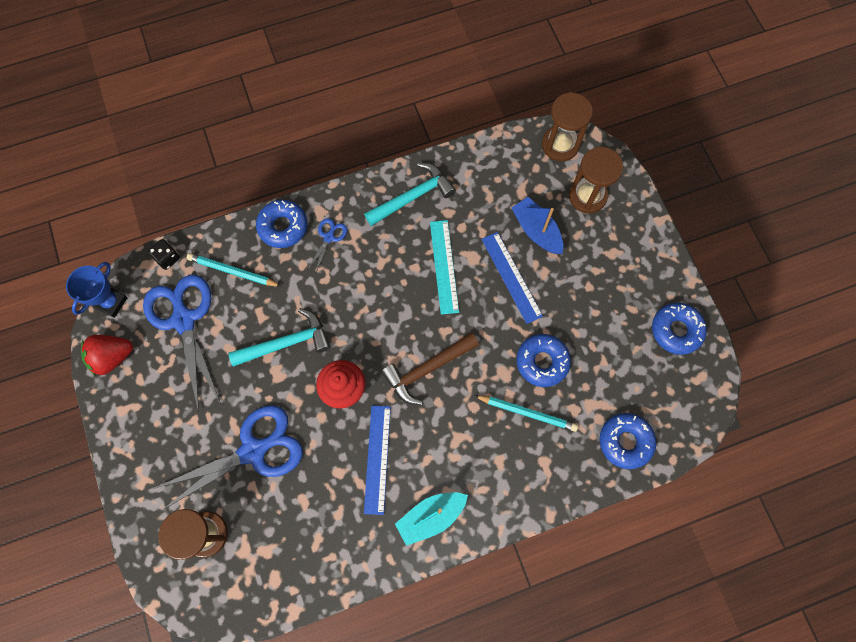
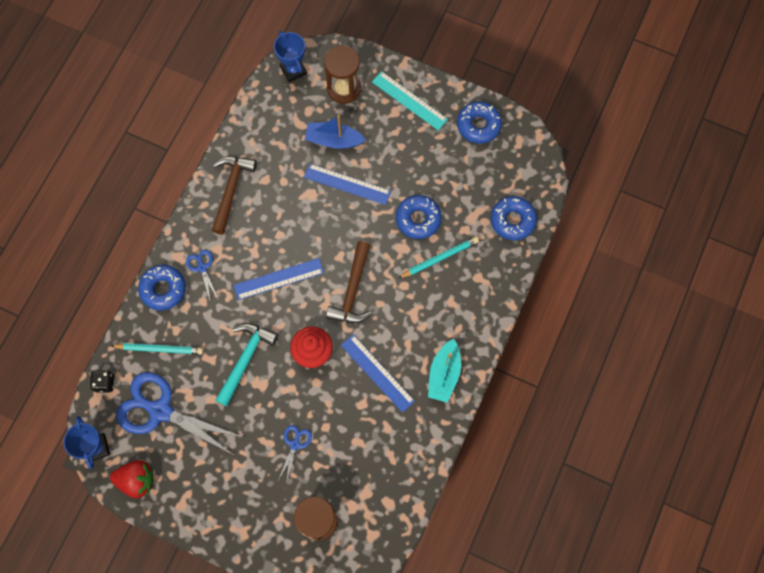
camera: 45 degrees left, 0 degrees up
(112, 357) = (137, 480): red strawberry -> red strawberry turned 105 degrees counterclockwise
(232, 271) = (160, 349): turquoise pencil -> turquoise pencil turned 150 degrees counterclockwise
(253, 451) = (295, 444): blue scissors -> blue scissors, size x0.45
(378, 303) = (279, 279): none -> blue ruler
(413, 197) = (231, 190): turquoise hammer -> brown hammer
(444, 266) = (298, 216): turquoise ruler -> turquoise ruler (409, 100)
(560, 145) = (293, 70): brown hourglass -> blue trophy

